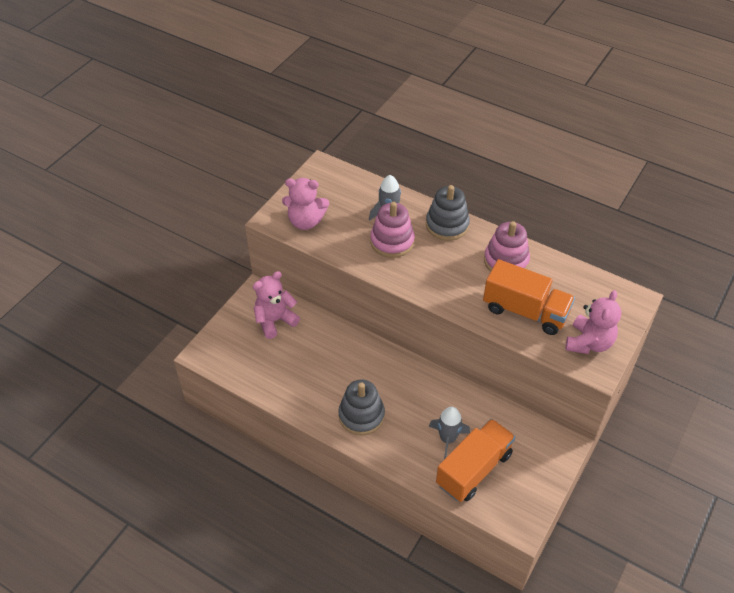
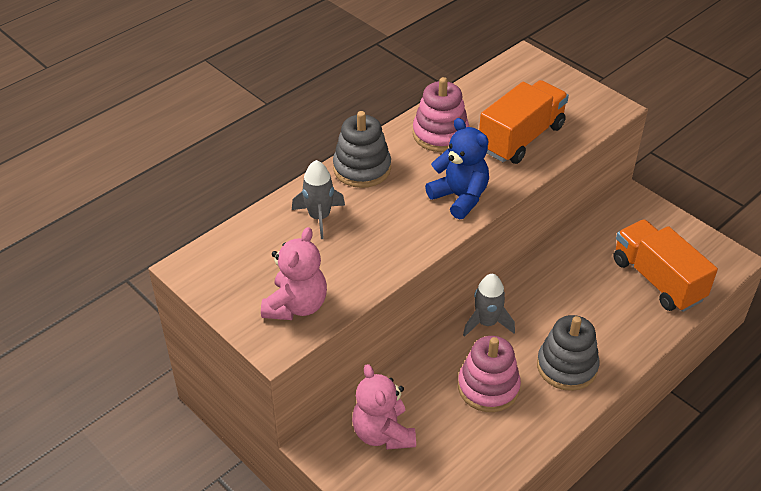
camera: 75 degrees left, 5 degrees down
(392, 241) = (371, 224): pink stacking toy -> pink stacking toy (488, 387)
(439, 284) = (460, 197): none -> blue teddy bear
(447, 439) = (614, 292): grey rocket -> grey rocket (487, 323)
(589, 343) = (576, 104): pink teddy bear -> none

